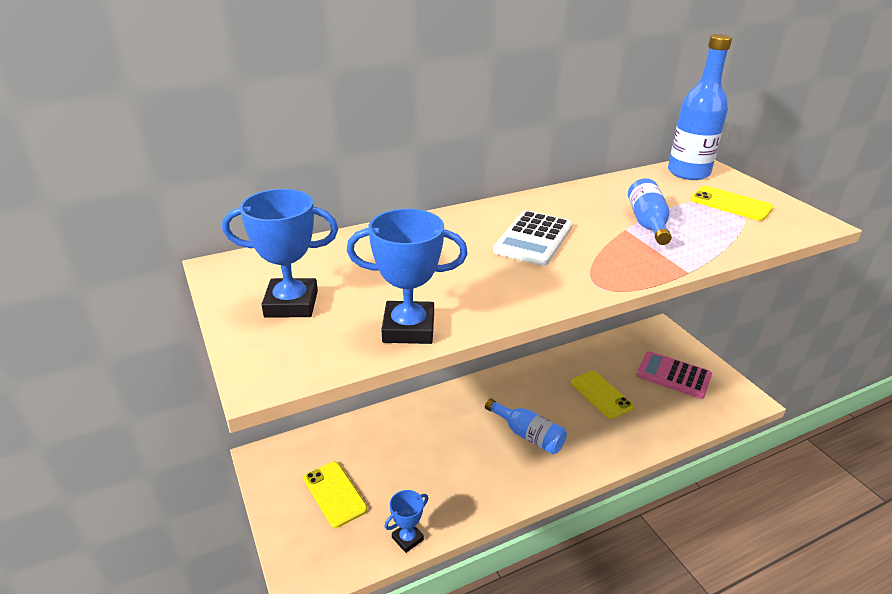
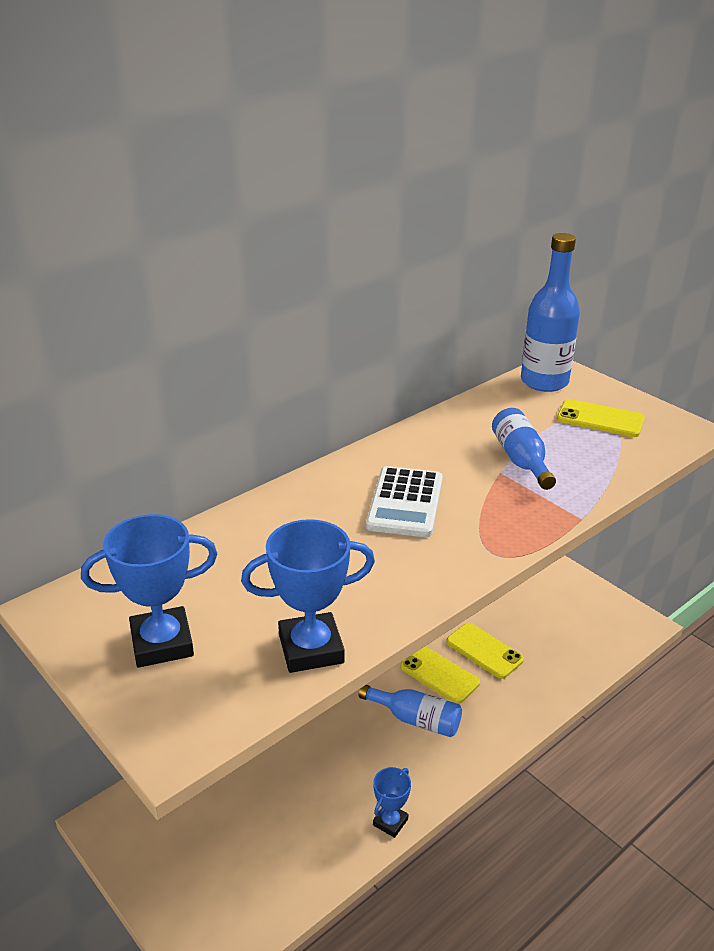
camera: 15 degrees left, 0 degrees up
(335, 494) = (210, 846): yellow phone -> yellow phone (439, 675)
(407, 539) = (315, 879): blue trophy -> blue trophy (390, 822)
(673, 375) = (557, 610): pink calculator -> none

